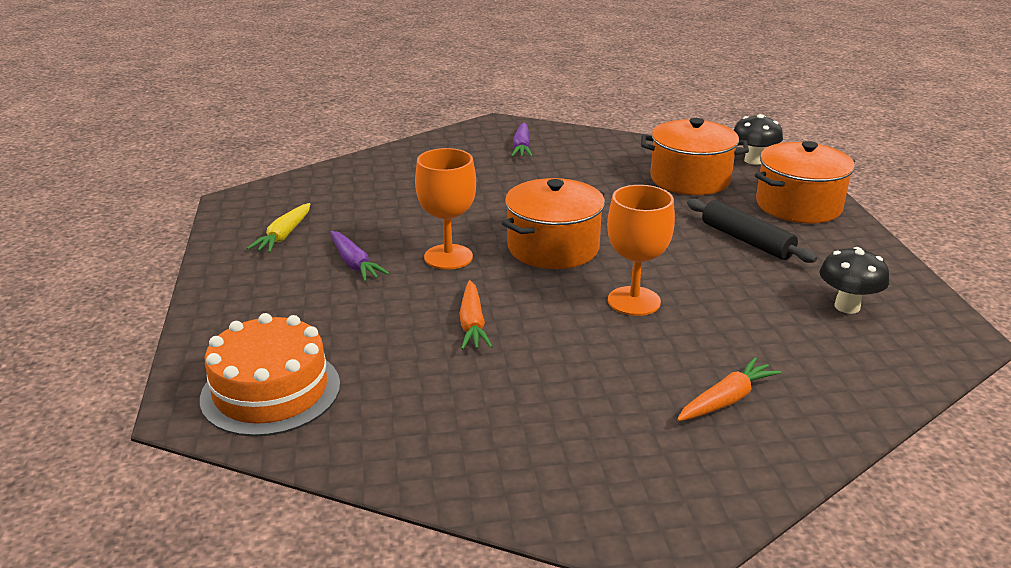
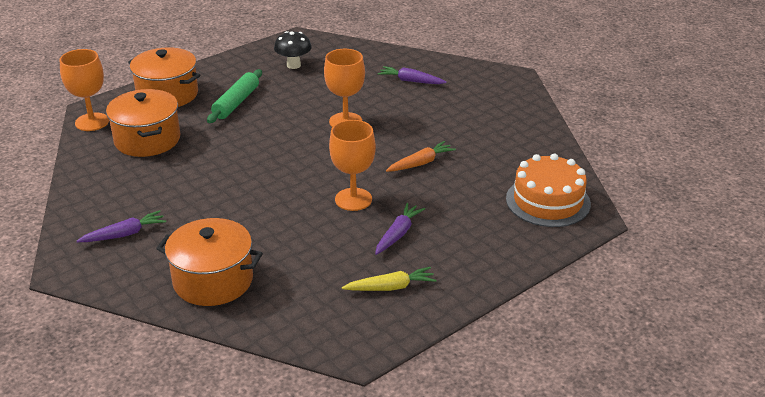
camera: 120 degrees left, 5 degrees up
(553, 248) = (304, 164): orange pot -> orange pot (213, 280)
(726, 400) = (411, 81): orange carrot -> purple carrot
(746, 240) = (236, 103): black rolling pin -> green rolling pin
(753, 160) = (92, 122): black mushroom -> orange goblet

